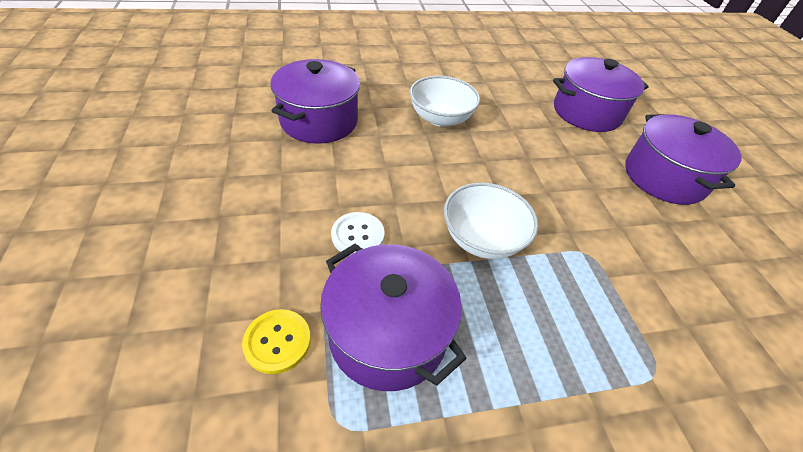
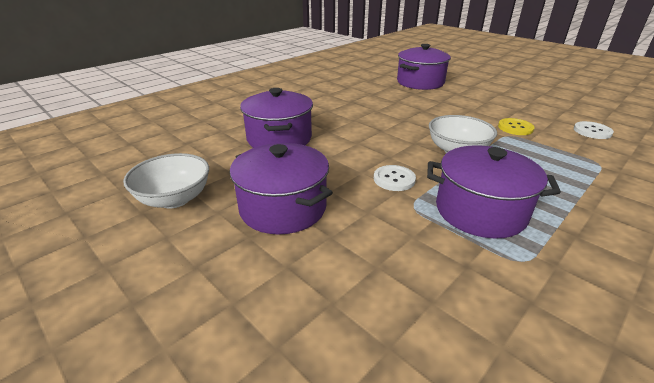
camera: 30 degrees left, 15 degrees down
(277, 341) = (432, 248): yellow button -> yellow button (515, 128)
(440, 118) = (351, 110): white bowl -> white bowl (174, 199)
(664, 177) = (491, 95): purple pot -> purple pot (283, 208)
(734, 318) = (592, 131): none -> white button

